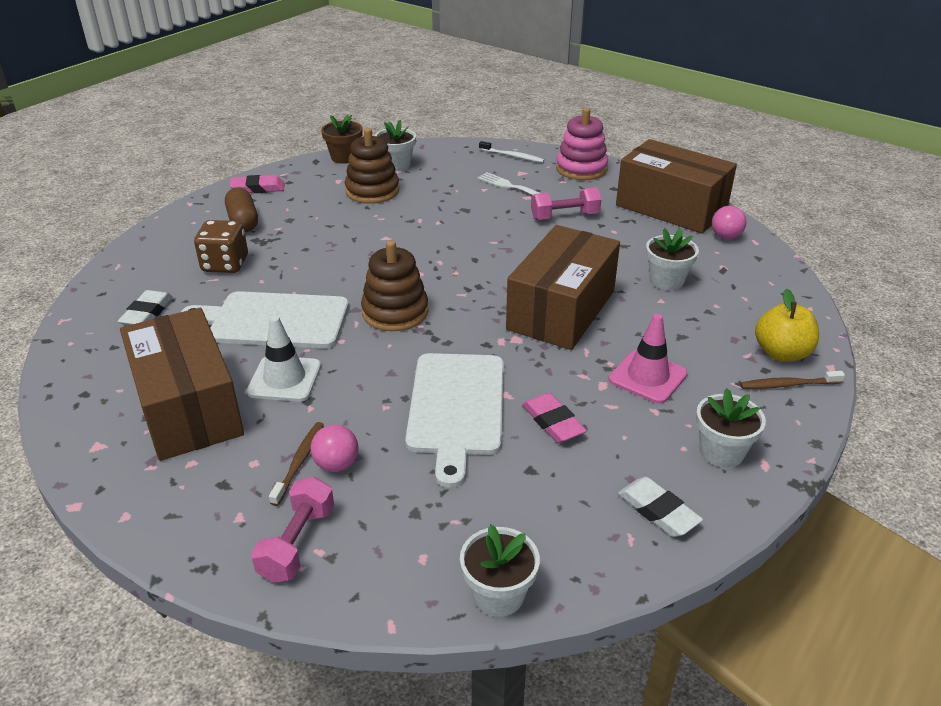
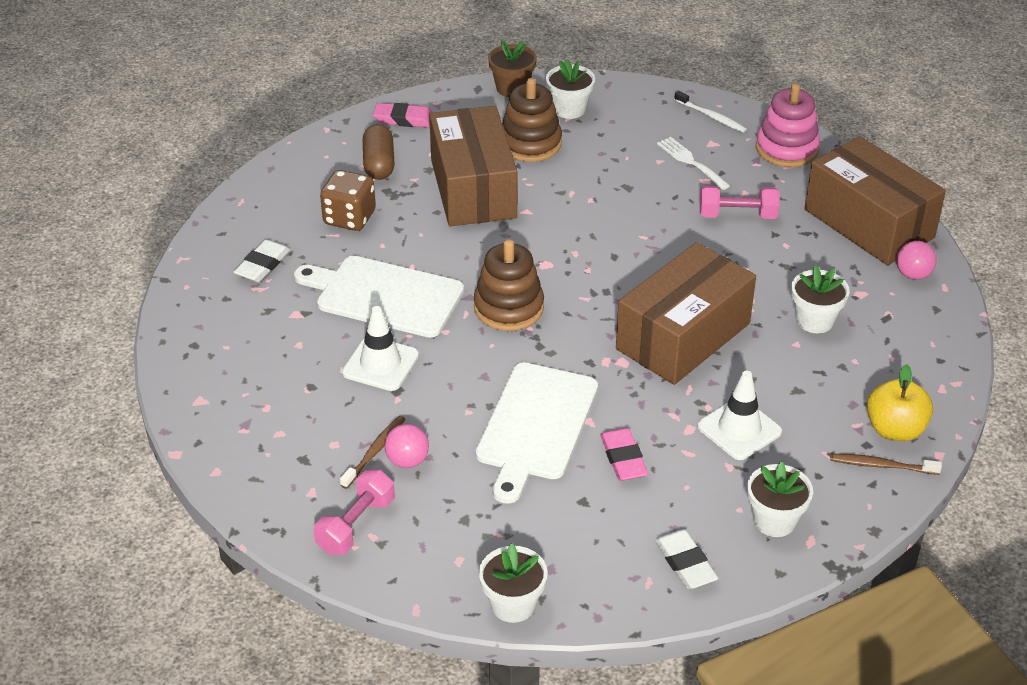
camera: 15 degrees right, 5 degrees up
(188, 407) = (286, 377): brown box -> brown box (473, 189)
(647, 377) = (739, 429): pink traffic cone -> white traffic cone

